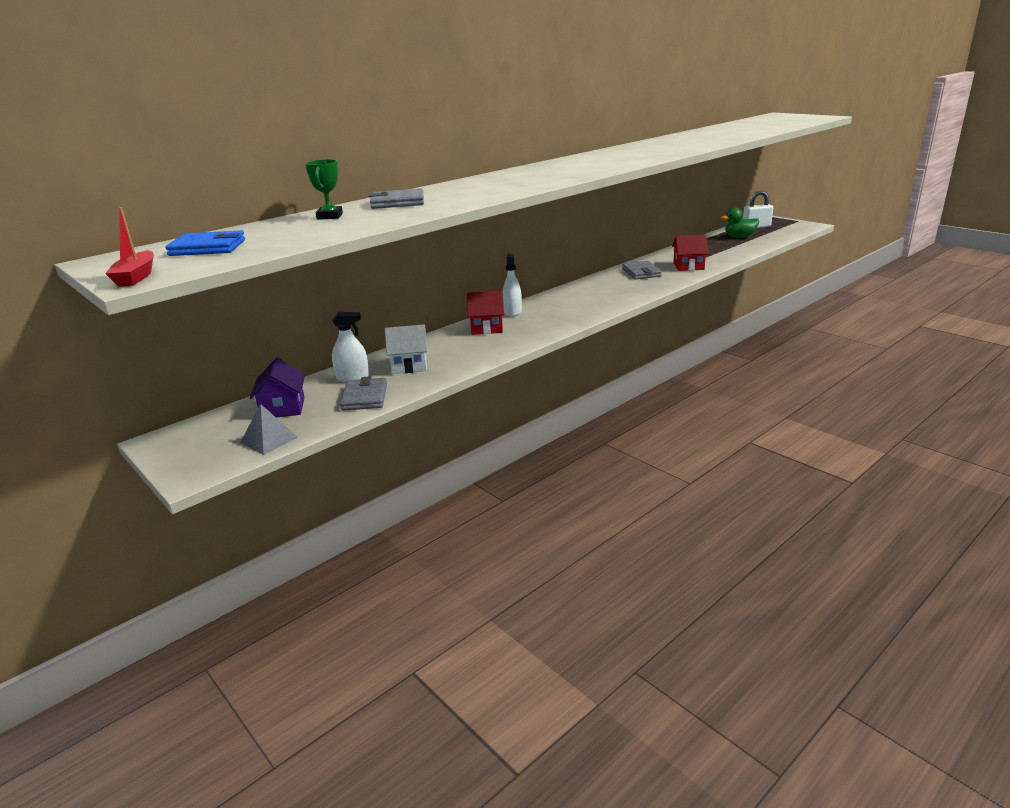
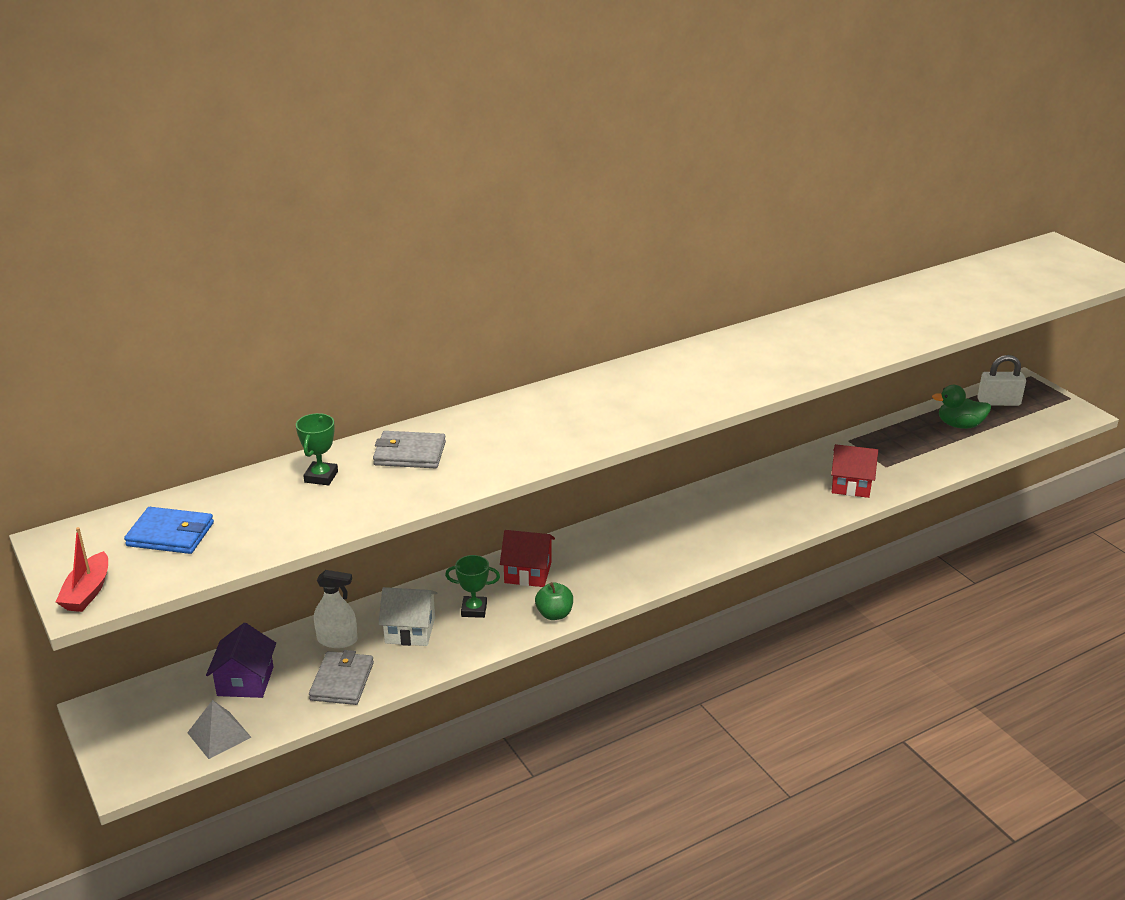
camera: 10 degrees right, 5 degrees up
(454, 349) = (474, 610): none -> green trophy
(512, 312) = (572, 544): white spray bottle -> none
(517, 344) = (554, 614): none -> green apple
(641, 273) = (778, 488): grey wallet -> none

